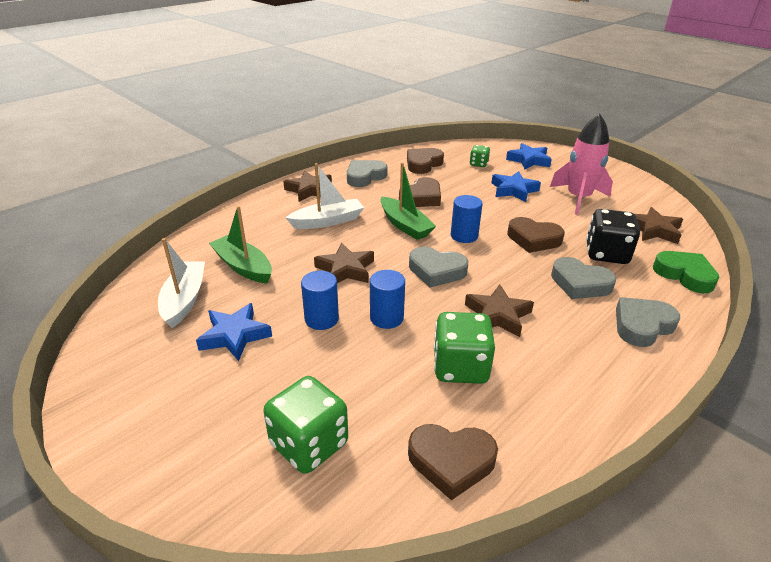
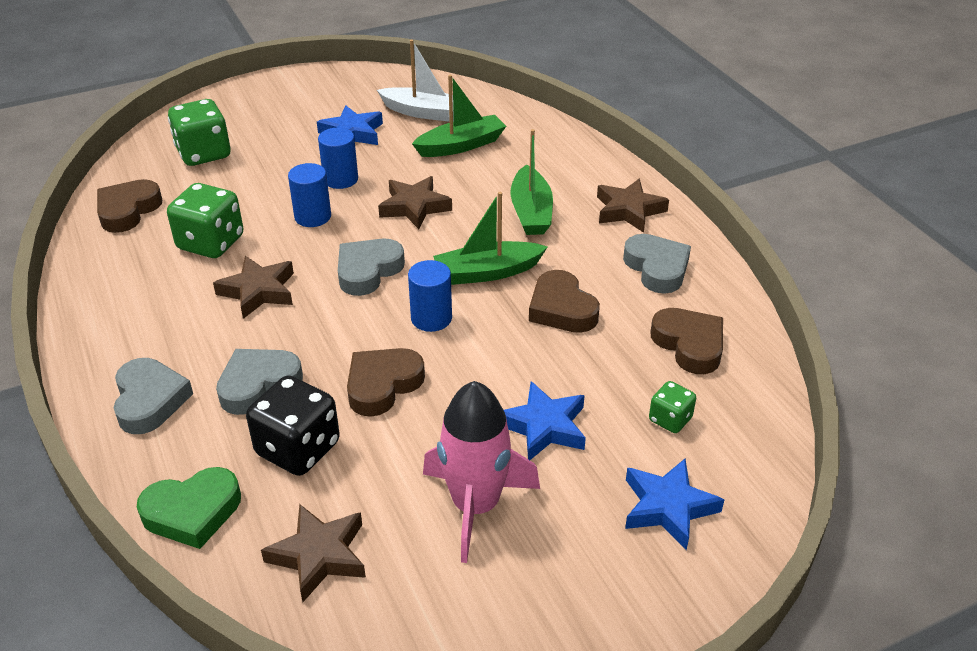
camera: 110 degrees right, 5 degrees up
(328, 221) = (531, 212): white boat -> green boat

